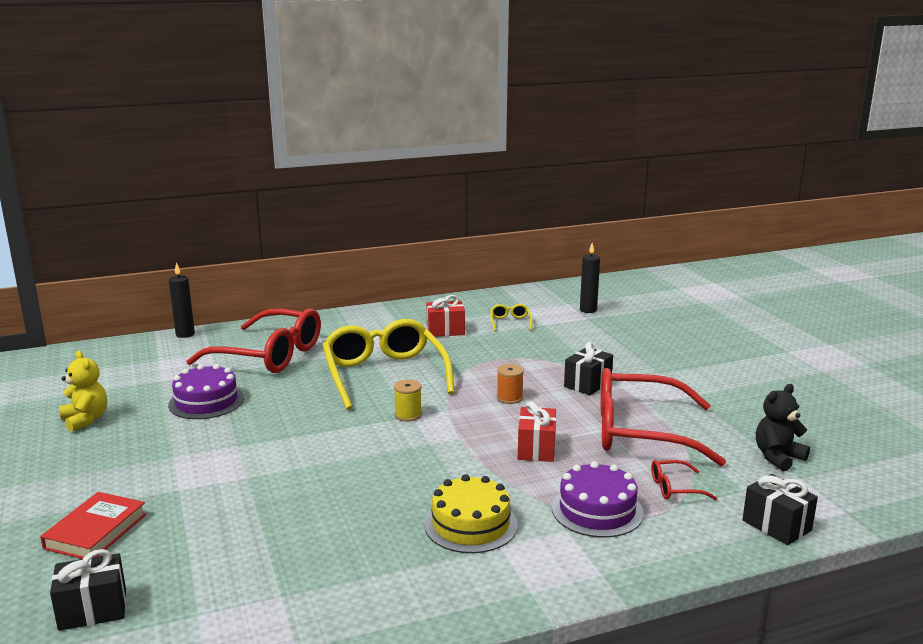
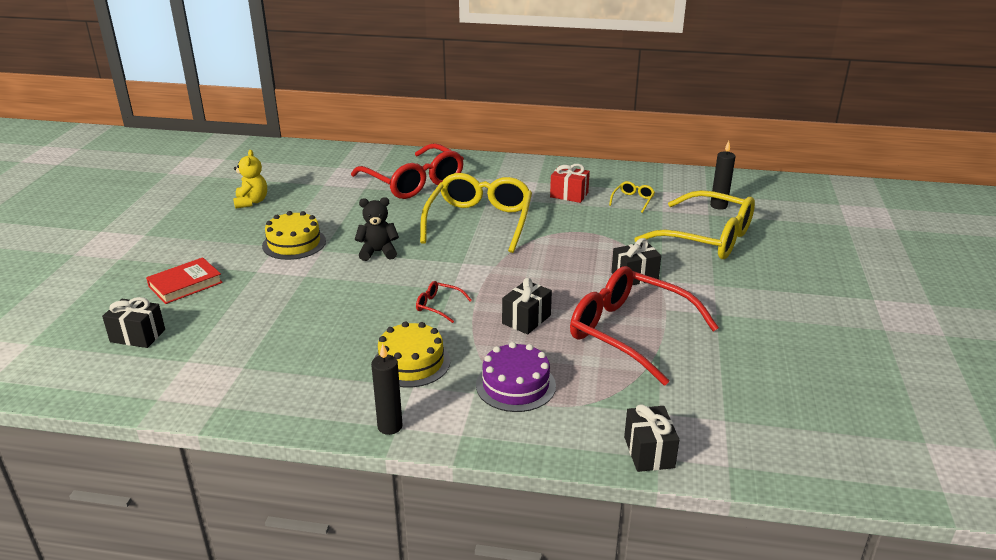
camera: 30 degrees right, 10 degrees up
(185, 334) = (374, 150): black candle -> black candle (390, 426)
(194, 448) = (294, 243): none -> yellow cake
(206, 401) = (336, 209): purple cake -> none
(408, 415) = (461, 261): yellow spool -> none
(509, 398) = (554, 269): orange spool -> none
(536, 449) = (526, 319): red gift -> black gift
(611, 337) = (708, 238): none -> yellow glasses
(674, 488) = (600, 389): red glasses -> red glasses (438, 306)
(777, 457) = (727, 395): black teddy bear -> black teddy bear (378, 252)

